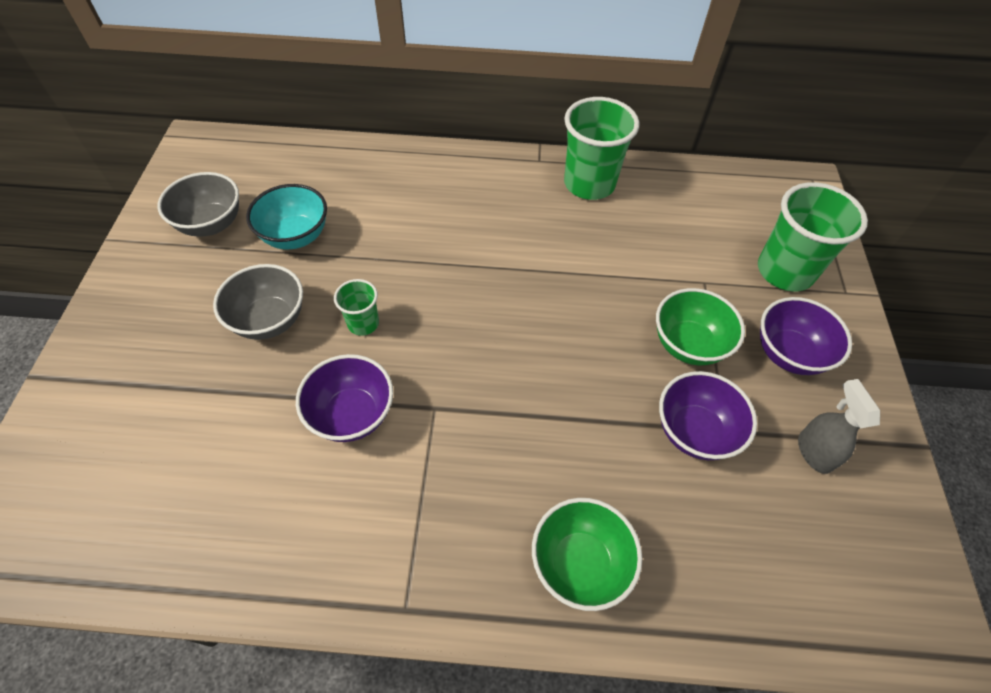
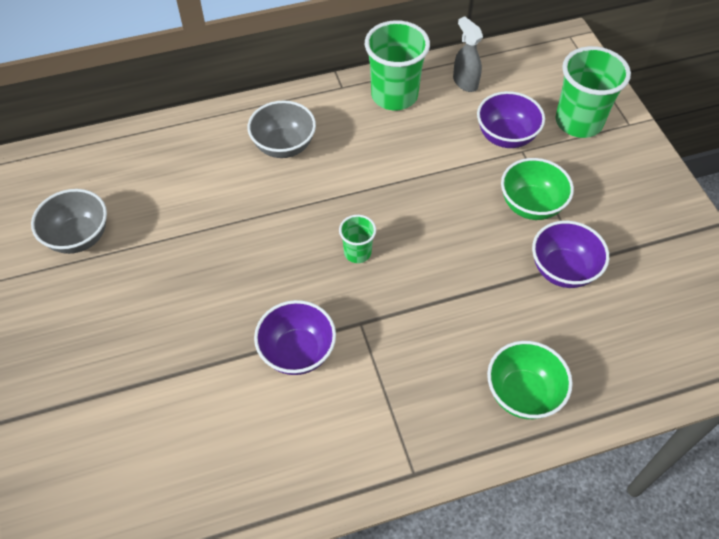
camera: 20 degrees left, 0 degrees up
(270, 320) = (184, 302): grey bowl -> grey bowl (284, 146)
(296, 236) = (164, 223): turquoise bowl -> none
(363, 323) = (266, 277): green cup -> green cup (357, 252)
(788, 353) = (606, 187): purple bowl -> purple bowl (506, 136)
(814, 452) = (651, 254): grey spray bottle -> grey spray bottle (465, 82)

